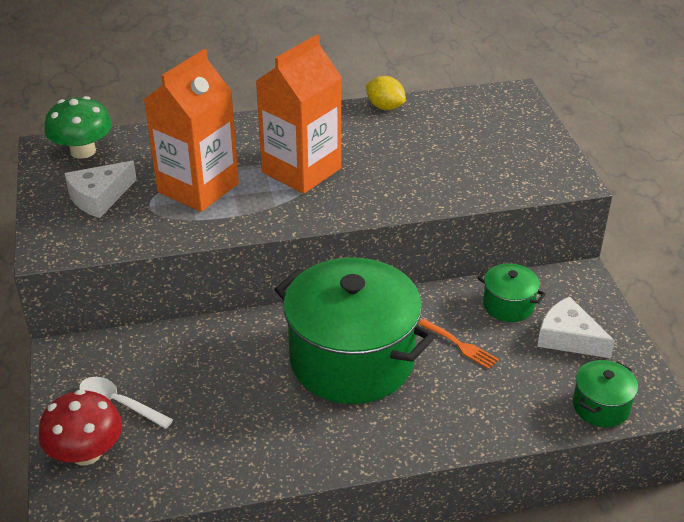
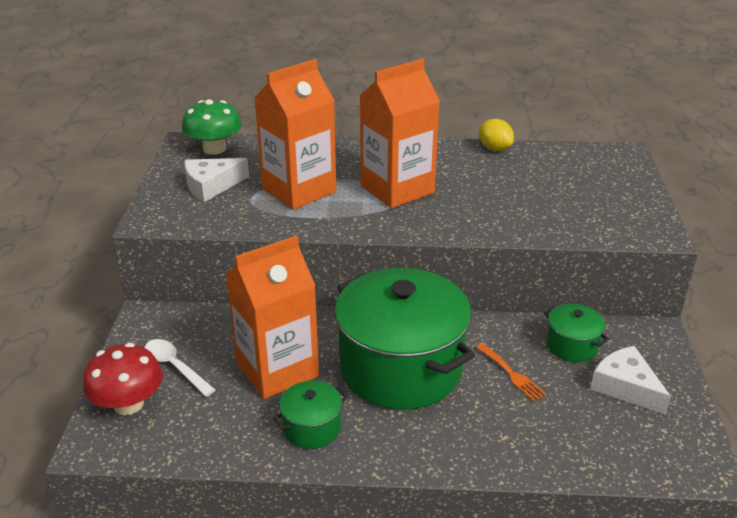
camera: 15 degrees right, 5 degrees down
(228, 385) = (277, 369): none -> orange carton
(601, 406) = (641, 460): green pot -> green pot (312, 428)

